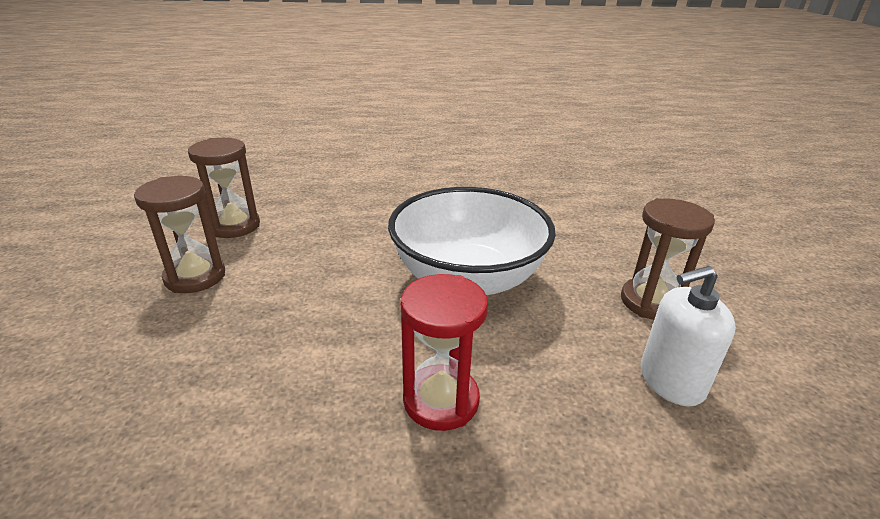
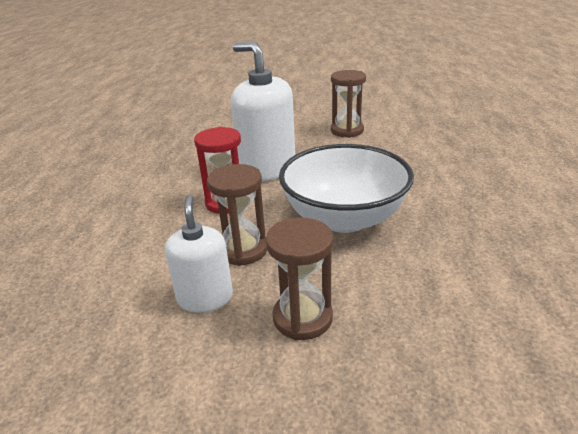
camera: 100 degrees right, 0 degrees up
(234, 226) = (408, 132): brown hourglass -> brown hourglass (243, 250)
(320, 361) = (267, 169): none -> white soap dispenser

